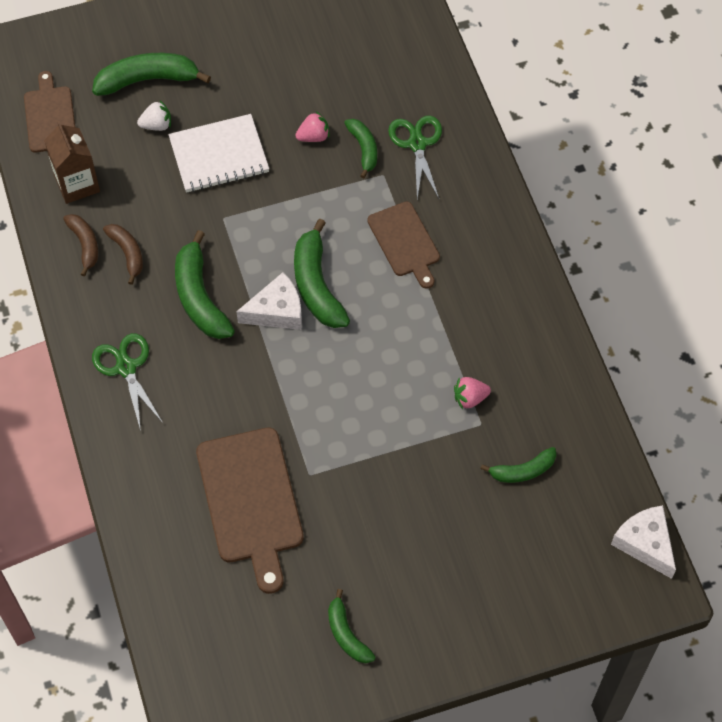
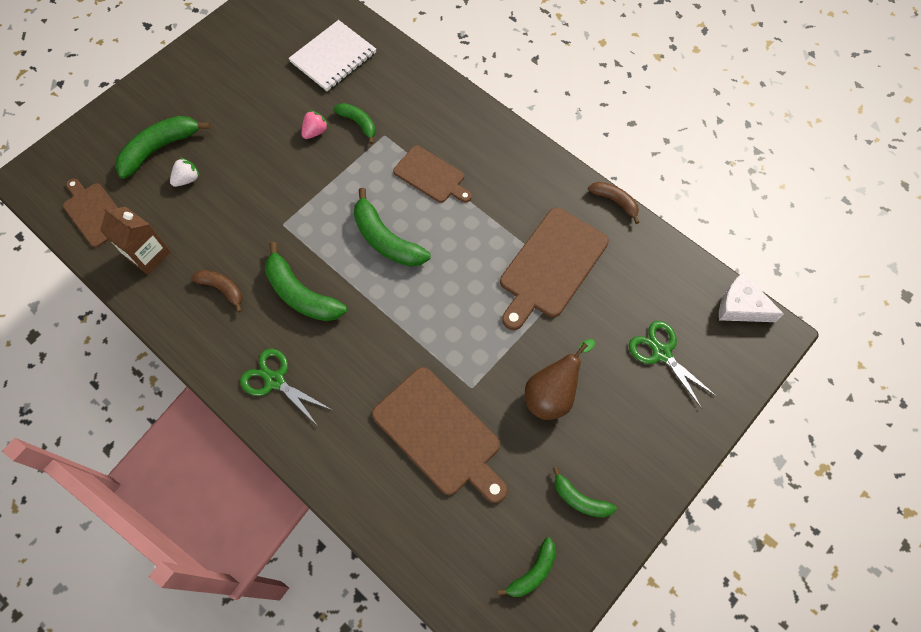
camera: 30 degrees left, 5 degrees up
(85, 245) = (182, 299): brown banana -> brown banana (615, 201)
(219, 155) = (250, 179): white notebook -> white notebook (333, 57)
(277, 311) = (368, 274): white cheese -> none
(385, 523) = (552, 394): none -> brown pear
(417, 144) = (395, 102): green scissors -> green scissors (661, 353)
(470, 398) = (551, 266): pink strawberry -> brown cutting board
(522, 471) = (623, 299): green banana -> green banana (532, 572)

